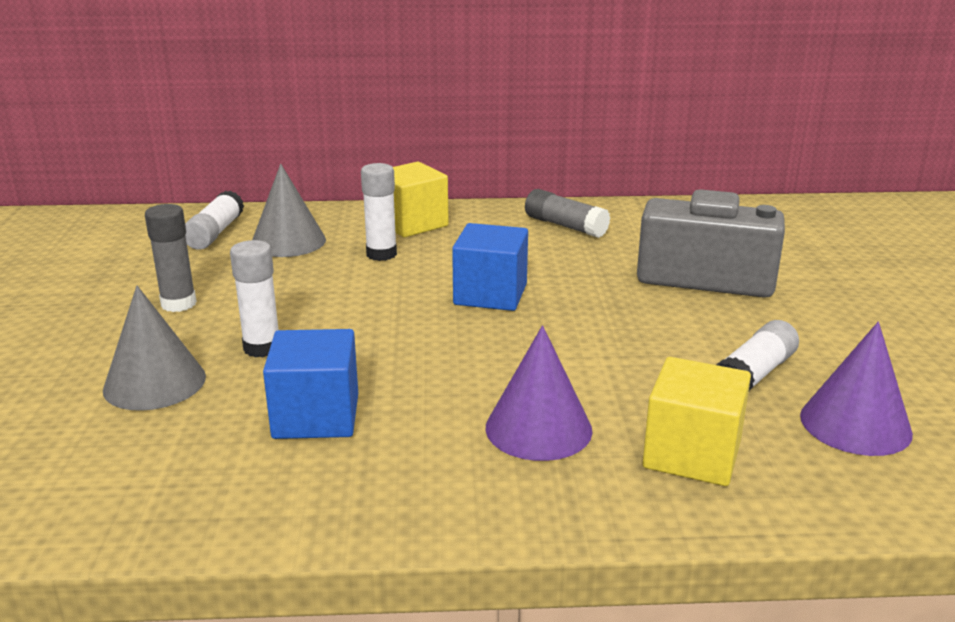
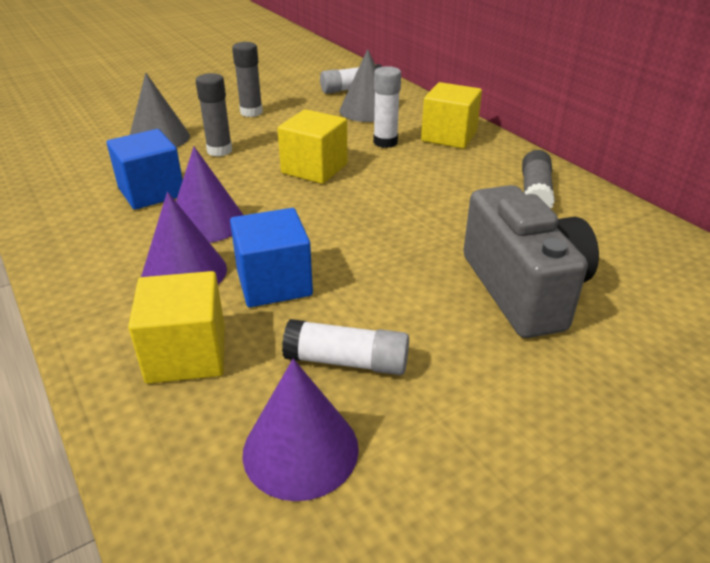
camera: 60 degrees right, 10 degrees up
(262, 348) = (219, 151): white glue stick -> grey glue stick
(391, 304) = (314, 168): none -> yellow cube
(440, 393) = (206, 222): none -> purple cone
(490, 294) = (368, 198): blue cube -> blue cube (274, 283)

